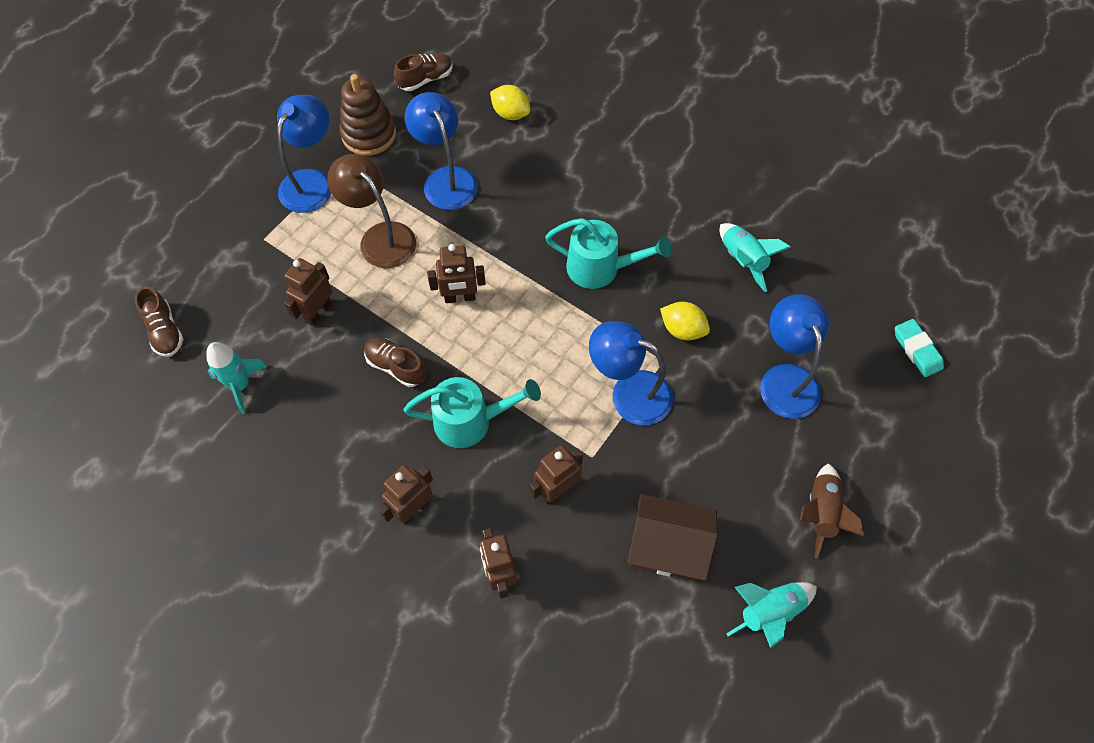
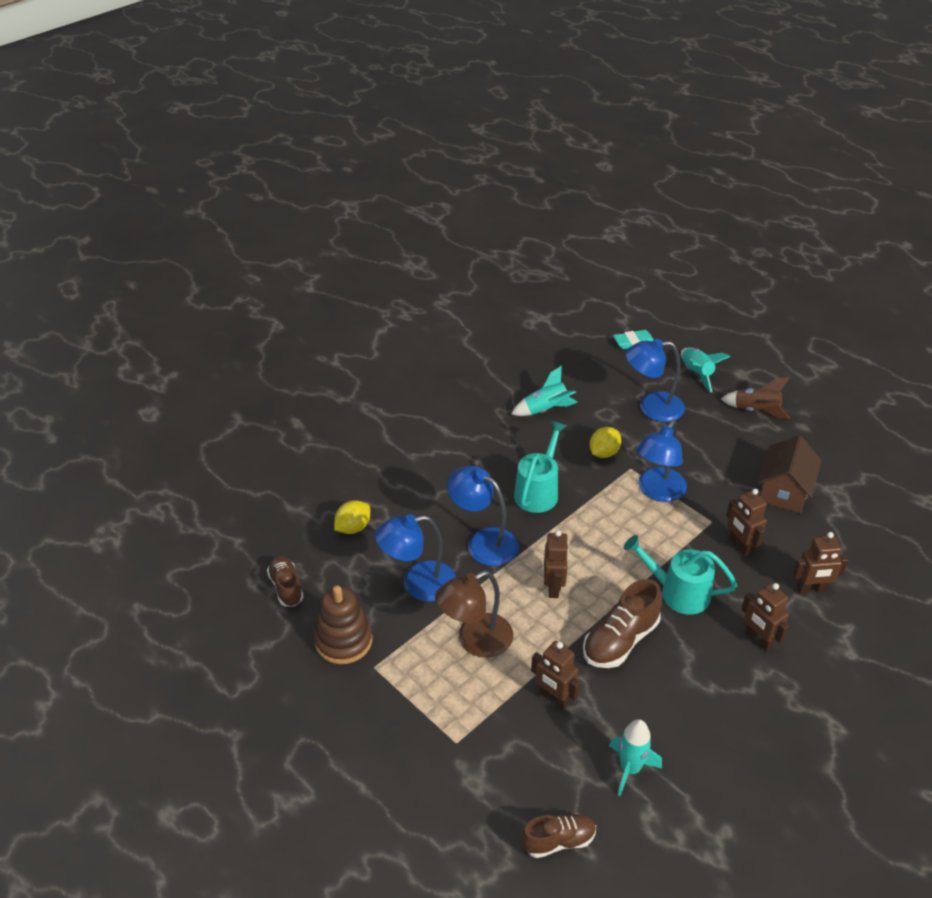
camera: 80 degrees left, 20 degrees down
(312, 182) = (392, 695): blue lamp -> blue lamp (483, 542)
(396, 366) = (620, 640): brown shoe -> brown shoe, size x1.53
(471, 421) = (677, 592): turquoise watering can -> turquoise watering can turned 75 degrees counterclockwise
(769, 612) = (828, 448): turquoise rocket -> turquoise rocket (696, 373)

